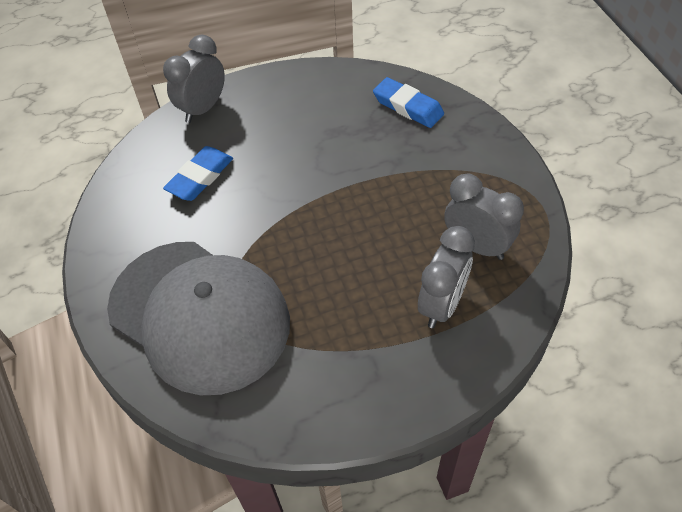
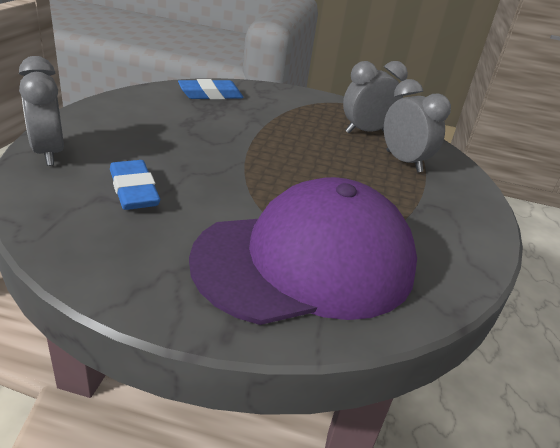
camera: 65 degrees left, 20 degrees down
(199, 315) = (306, 262): grey cap -> purple cap

